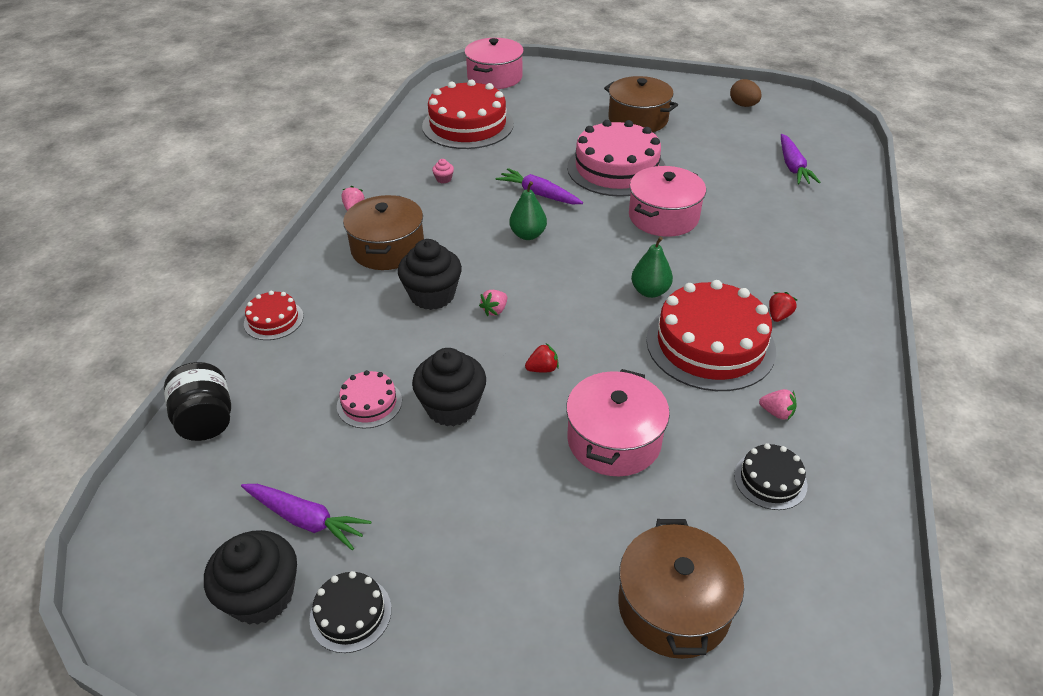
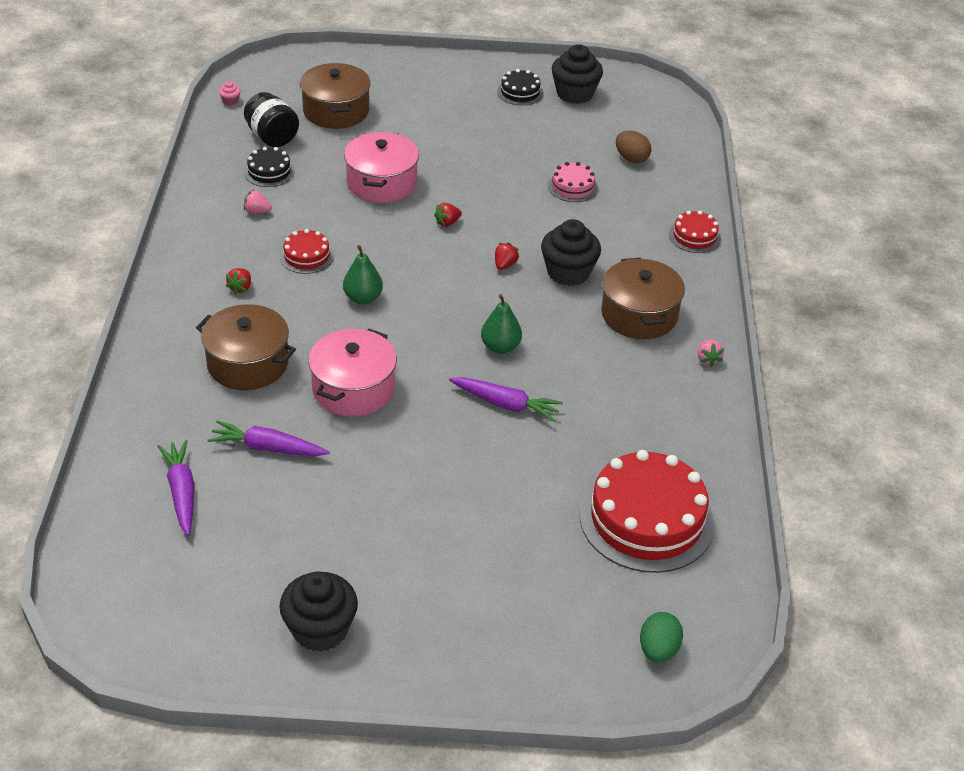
camera: 165 degrees right, 0 degrees up
(206, 420) = (683, 165): black jar -> black jar (272, 137)
(306, 519) = (573, 124): purple carrot -> purple carrot (267, 448)
(443, 179) = (629, 414): pink cupcake -> pink cupcake (230, 101)
(452, 407) = (509, 190): black cupcake -> black cupcake (320, 629)
(495, 77) = (658, 650): pink pot -> green egg
(495, 310) = (505, 265): pink strawberry -> red strawberry
(616, 168) = (418, 459): pink cake -> none
(638, 119) = (400, 566): brown pot -> brown pot (248, 363)
(710, 344) = (306, 256): red cake -> red cake, size x0.48
(743, 105) = (231, 627): brown egg -> brown egg (631, 159)

